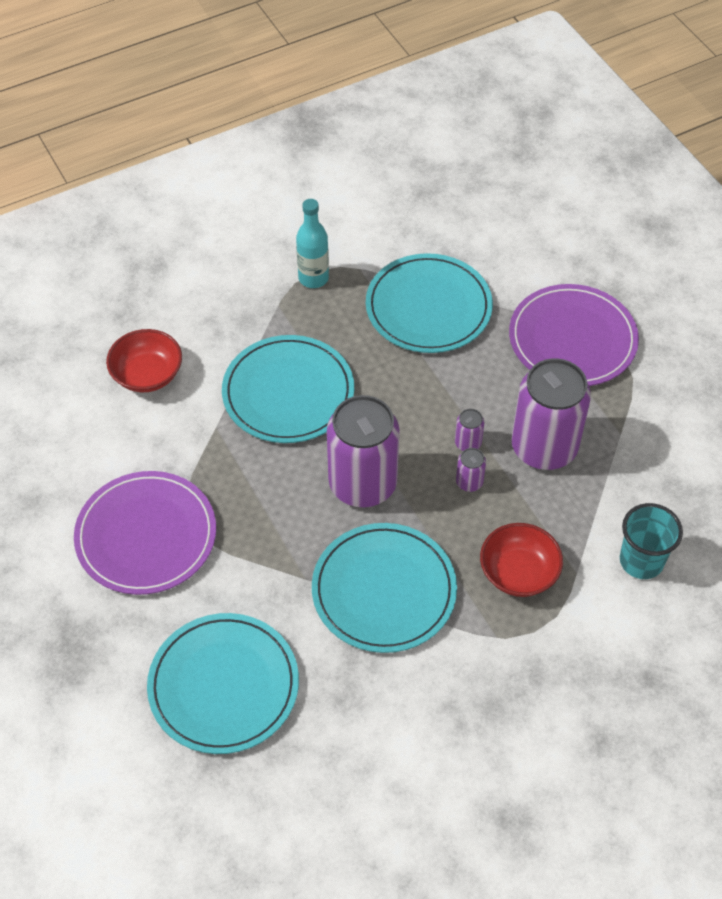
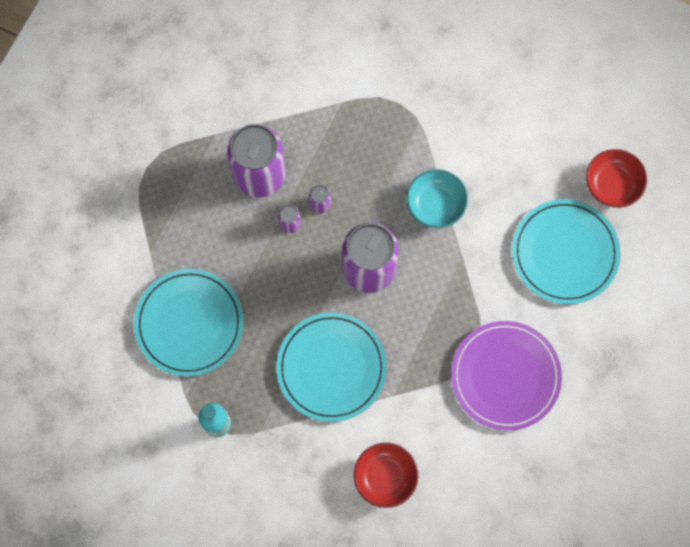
camera: 125 degrees left, 20 degrees up
(384, 590) = (435, 204): turquoise plate -> turquoise bowl
(518, 572) = (365, 135): red bowl -> red bowl (612, 184)
(572, 339) = (153, 209): purple plate -> none
(641, 561) = (306, 70): turquoise cup -> none

